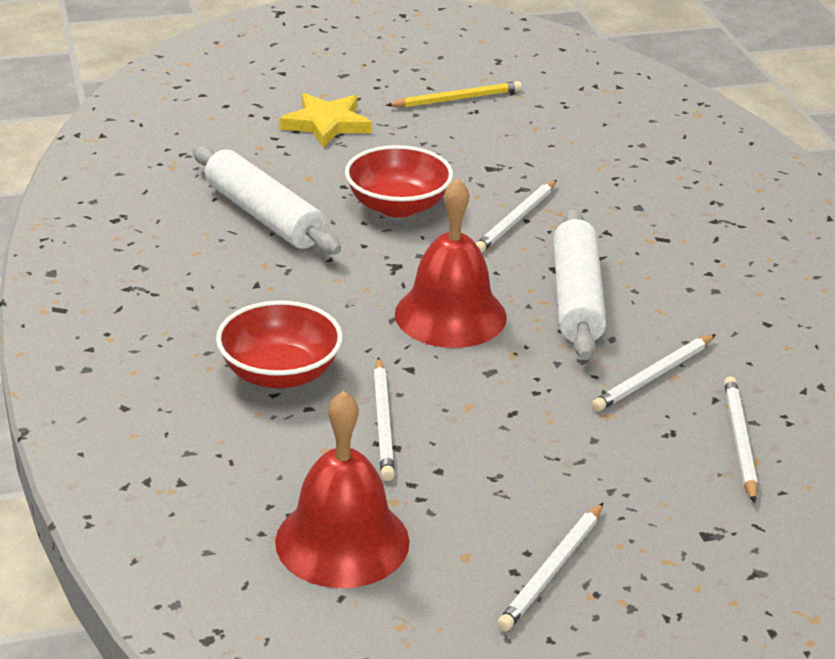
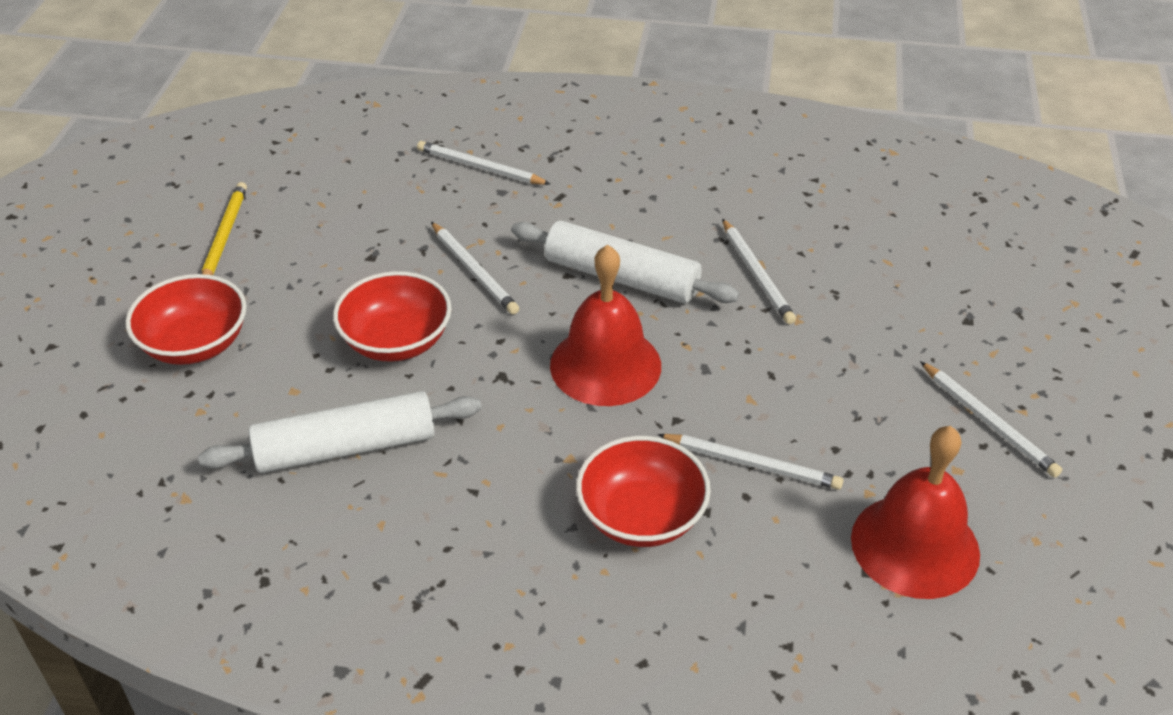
camera: 65 degrees left, 10 degrees up
(326, 124) = (195, 344): yellow star -> red bowl
(739, 441) = (859, 260): white pencil -> white pencil (480, 167)

